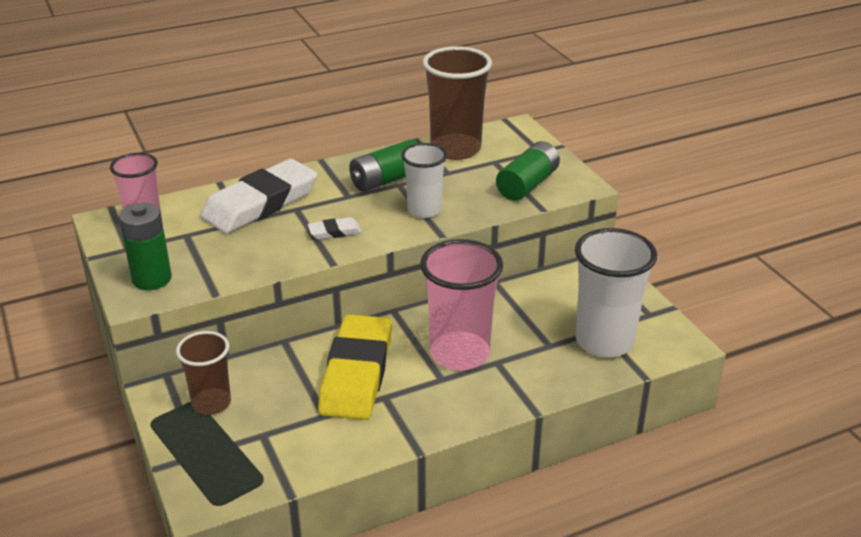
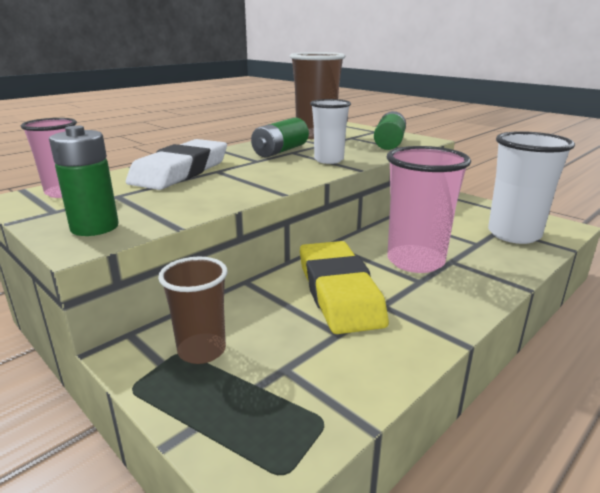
camera: 20 degrees left, 10 degrees down
(334, 232) = (265, 177): white eraser -> none

